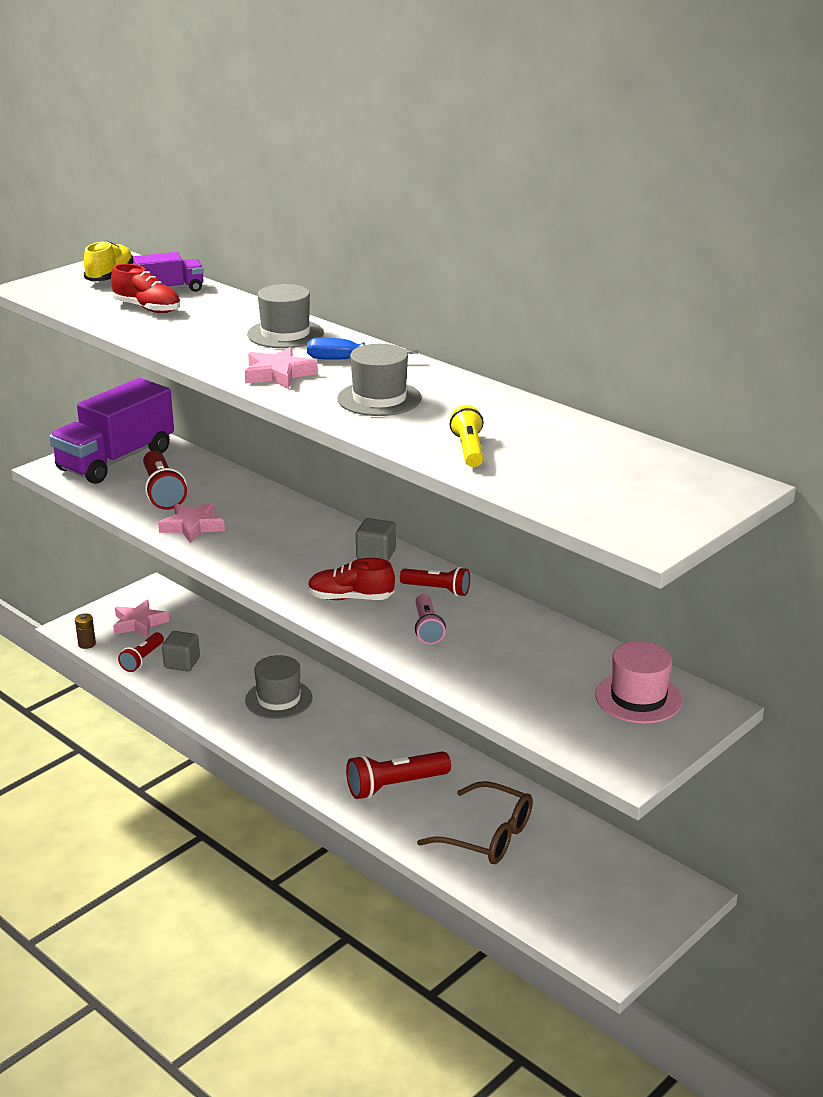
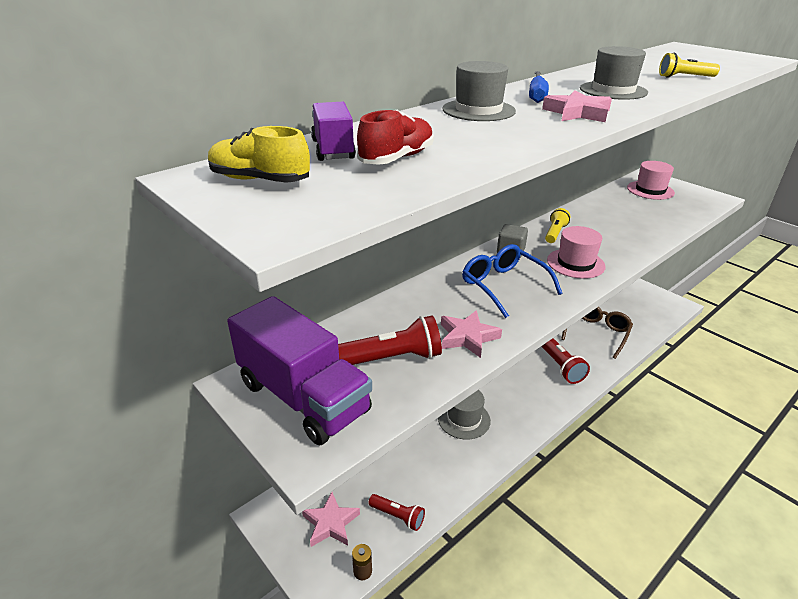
camera: 85 degrees left, 5 degrees up
(182, 663) = (407, 484): grey cube -> none
(290, 548) = (504, 286): none -> blue glasses
(350, 598) = (575, 263): red shoe -> pink hat
(427, 628) = (605, 239): pink flashlight -> none
(437, 590) = (555, 233): red flashlight -> yellow flashlight

